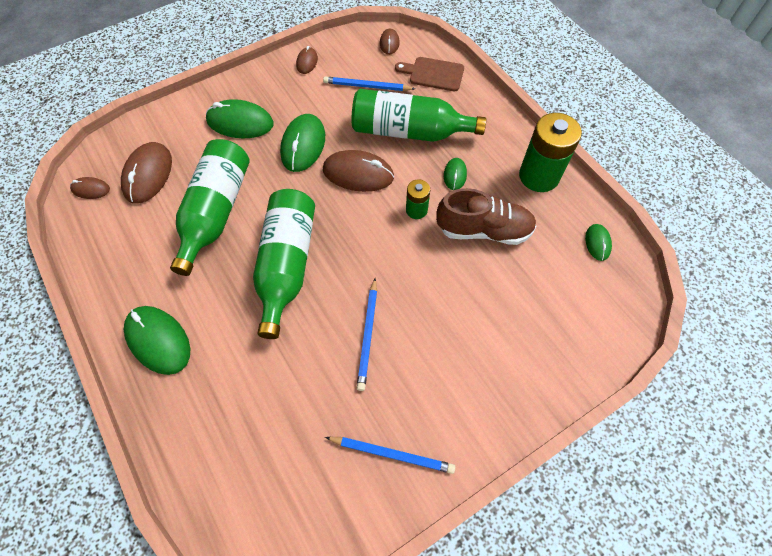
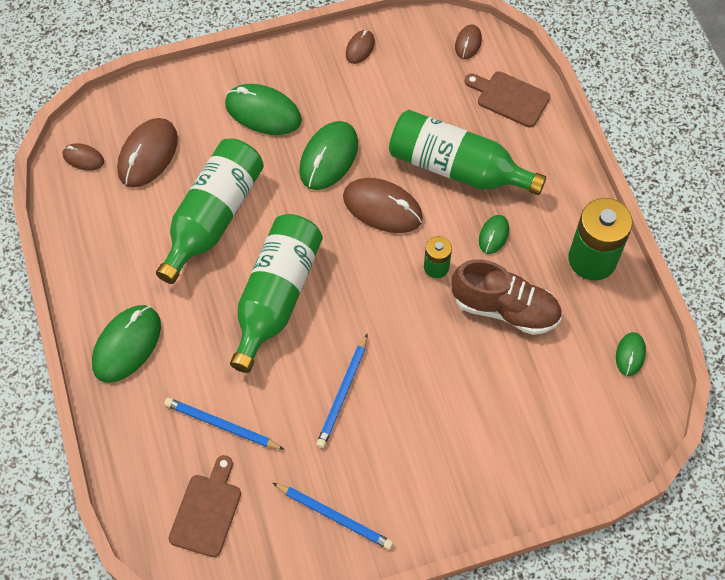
camera: 15 degrees right, 0 degrees up
(158, 340) = (127, 345): green mouse -> green mouse turned 60 degrees clockwise
(268, 483) = (207, 511): none -> brown cutting board
(367, 86) = (423, 97): blue pencil -> blue pencil (222, 425)

